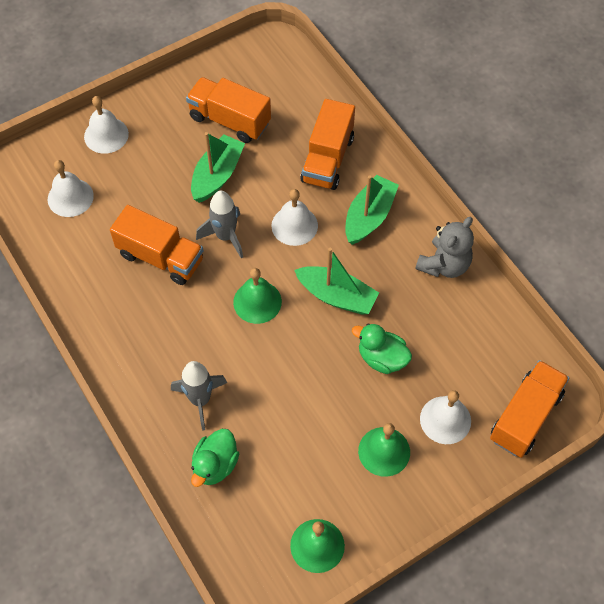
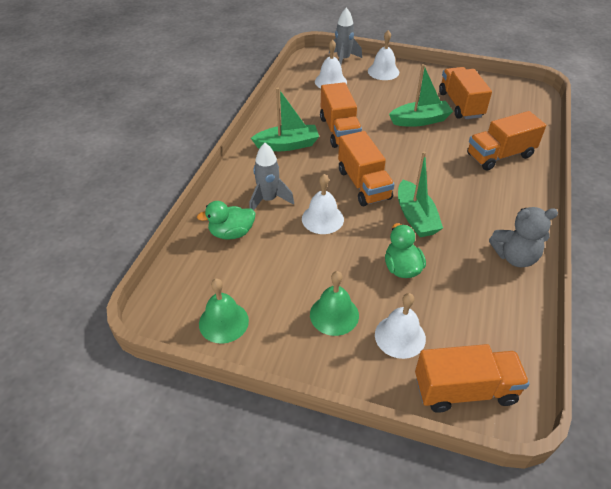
camera: 50 degrees right, 15 degrees down
(225, 236) = (387, 146): grey rocket -> grey rocket (343, 60)
(257, 302) = (363, 184): green bell -> orange truck
(294, 225) = (435, 169): white bell -> white bell (322, 219)
(369, 216) = (491, 197): green boat -> green boat (287, 145)

